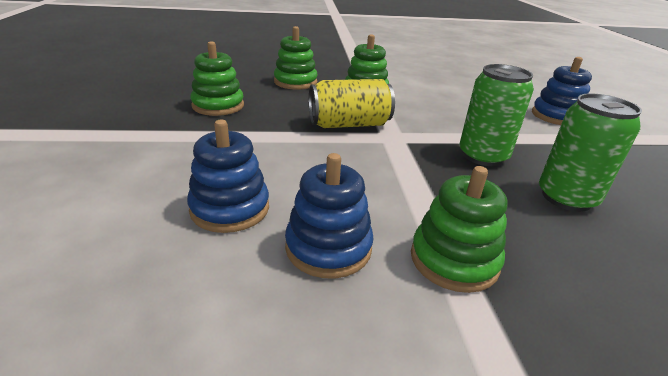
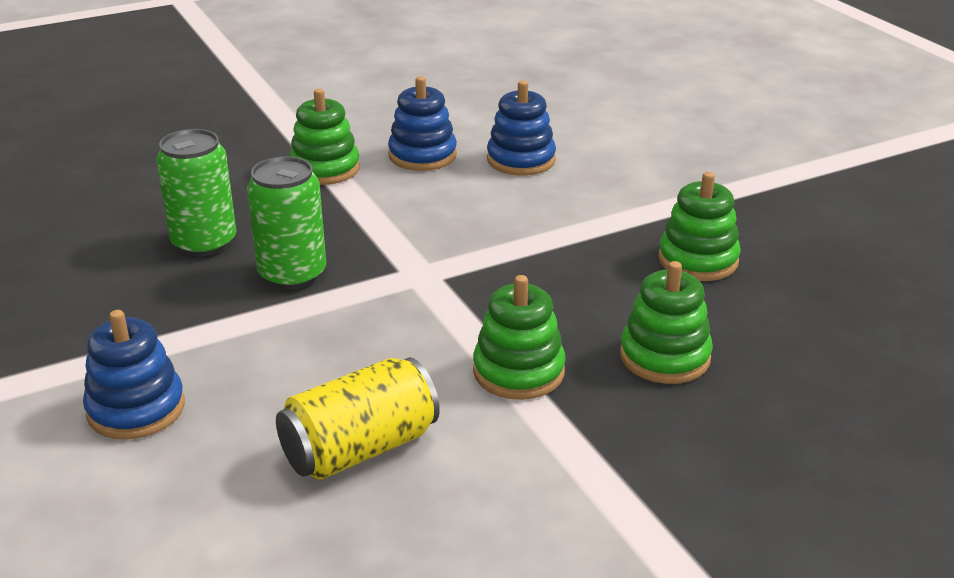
camera: 160 degrees right, 0 degrees up
(349, 124) = (490, 279): yellow can -> yellow can (360, 449)

